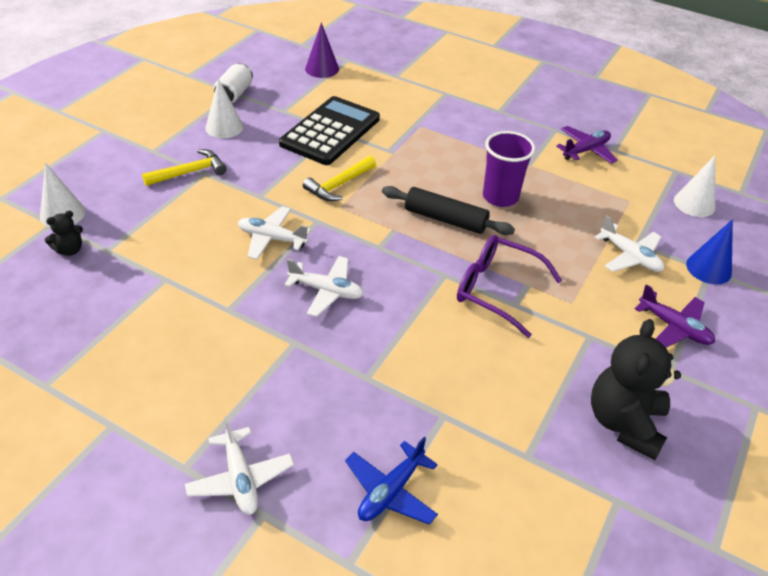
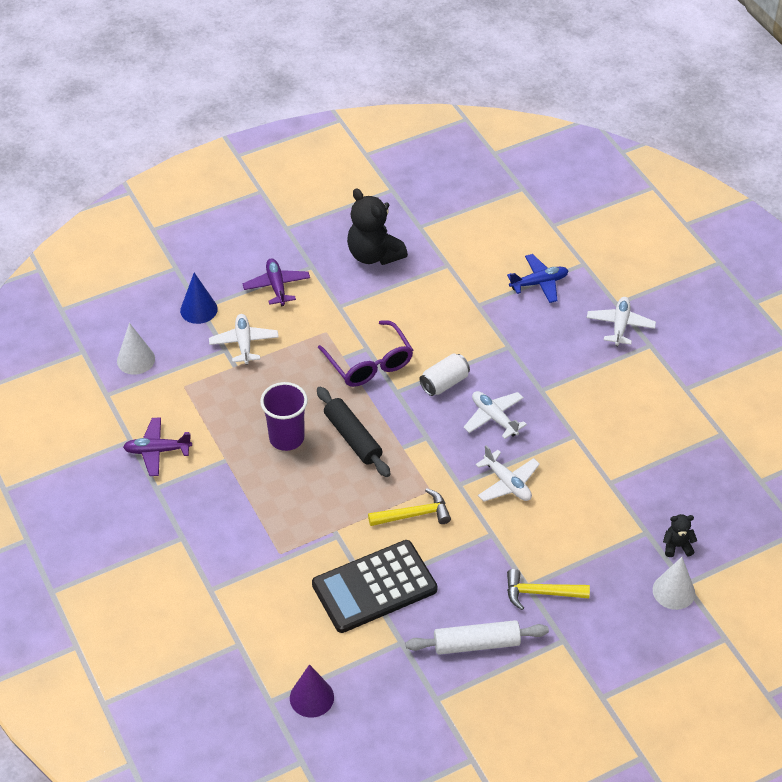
camera: 145 degrees left, 5 degrees up
(224, 127) = (476, 644): white cone -> white rolling pin
(234, 94) = (437, 696): white can -> white can (444, 383)
(624, 423) = (374, 255): black teddy bear -> black teddy bear turned 90 degrees clockwise

